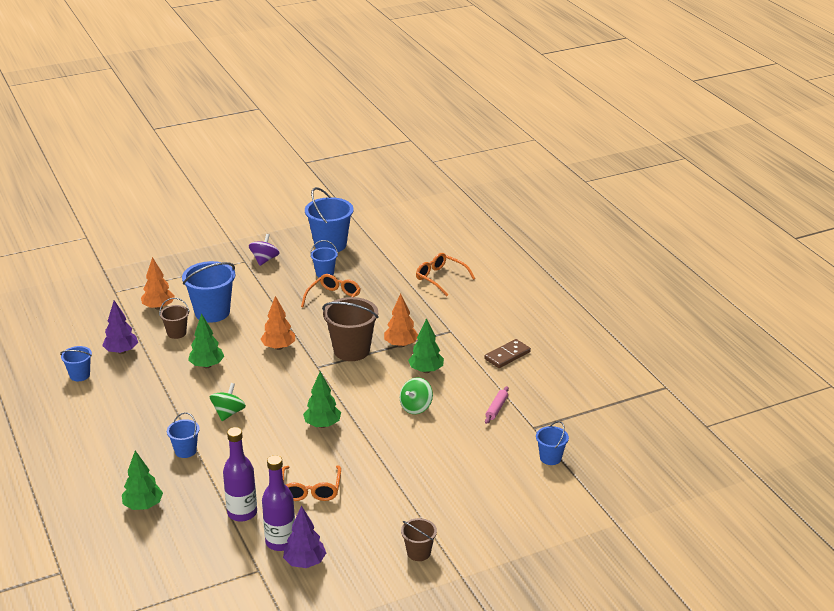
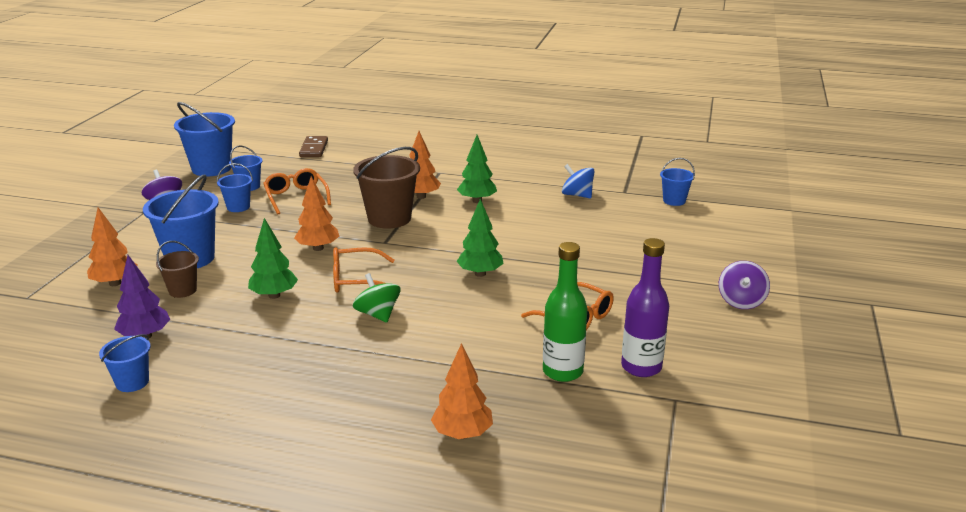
camera: 50 degrees left, 5 degrees down
(143, 506) = (462, 434): green tree -> orange tree
(185, 451) = (401, 365): blue bucket -> blue bucket (238, 207)
(242, 513) = (562, 371): purple bottle -> green bottle
(305, 562) = (692, 366): purple tree -> none
(416, 407) = (523, 224): green spinning top -> none
(418, 553) = (741, 301): brown bucket -> purple spinning top
(440, 278) = (359, 149): orange glasses -> orange glasses (356, 280)
(496, 408) = (577, 195): pink rolling pin -> blue spinning top
(507, 355) = (512, 166): brown domino -> brown domino (313, 149)

